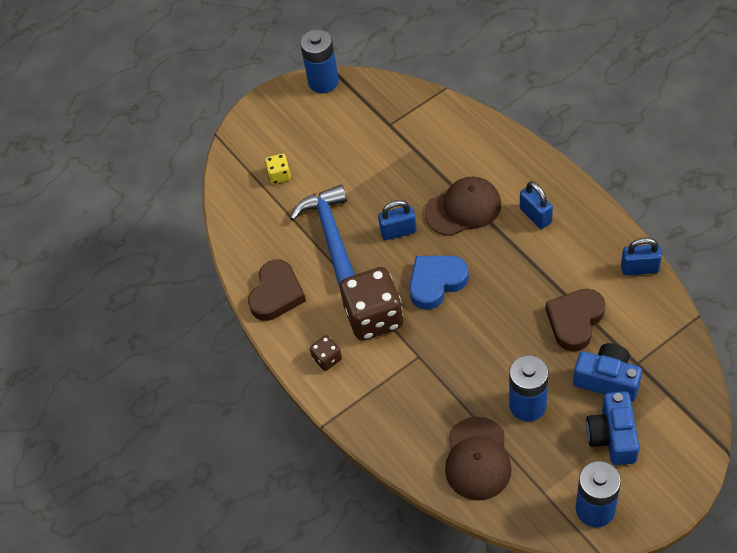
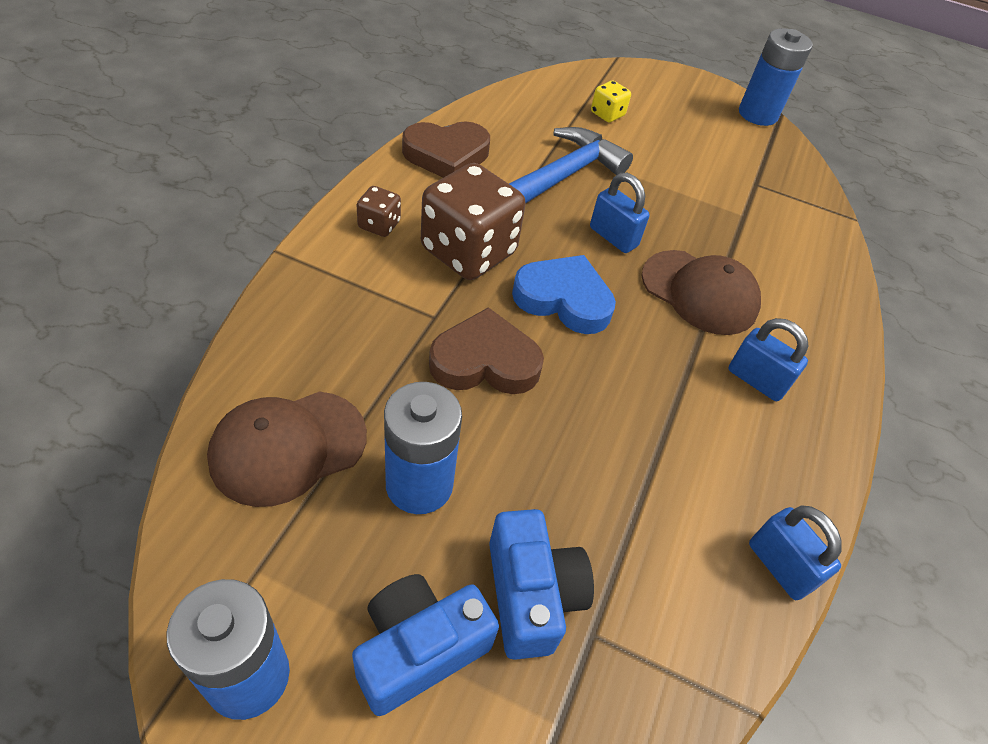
camera: 45 degrees right, 5 degrees down
(535, 215) = (756, 380): blue padlock -> blue padlock turned 75 degrees counterclockwise
(575, 321) = (614, 499): brown heart -> brown heart (485, 361)

